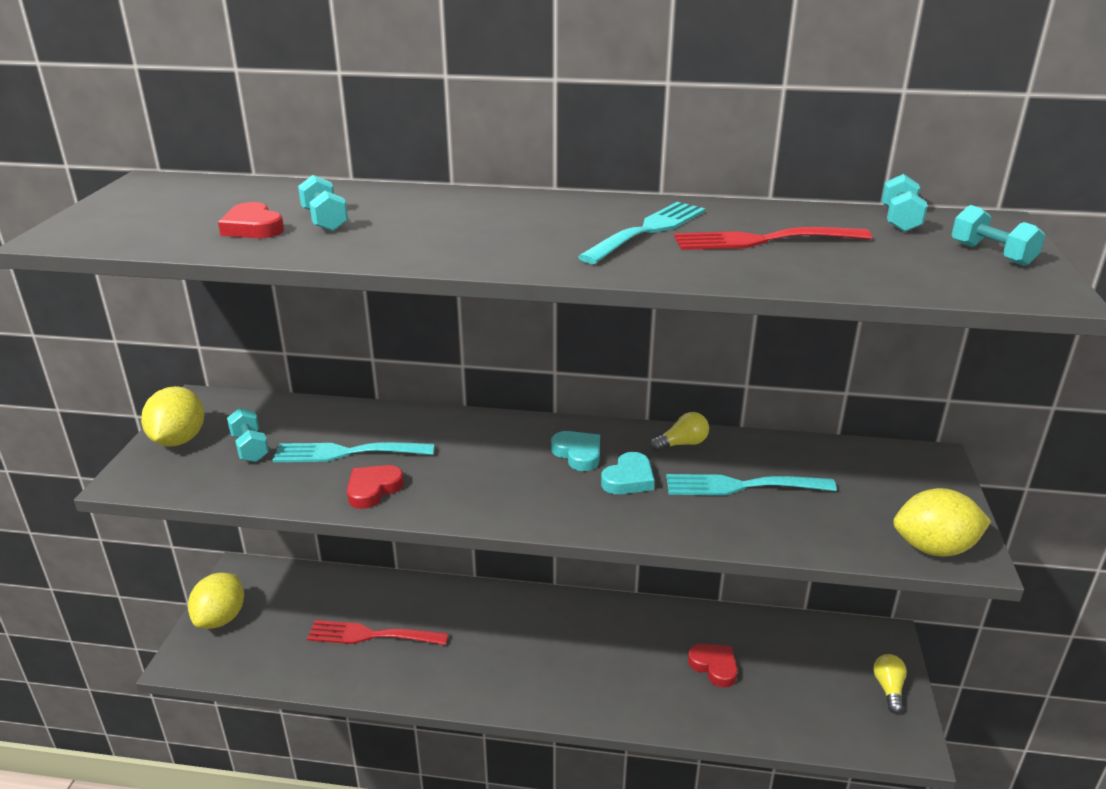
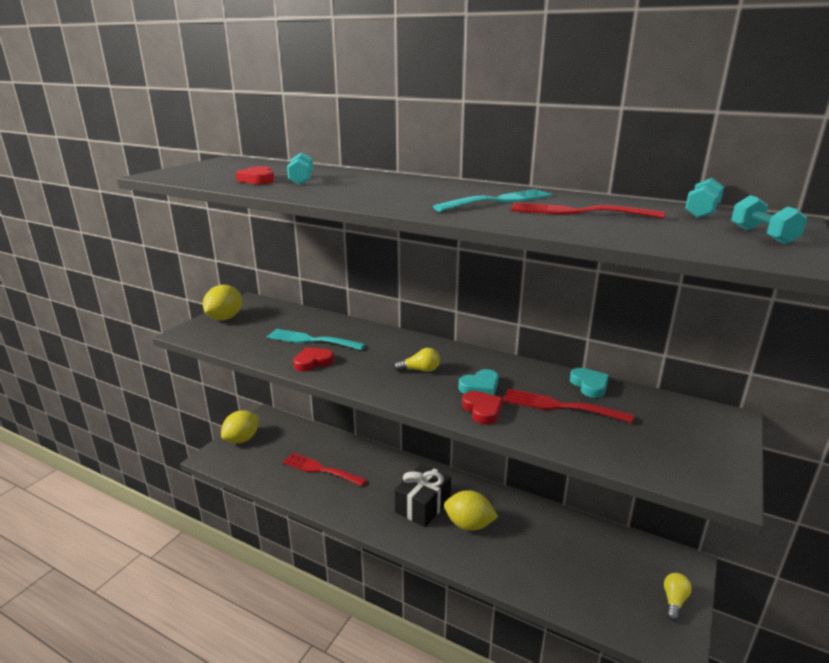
camera: 20 degrees right, 5 degrees down
(250, 448) = (259, 328): turquoise dumbbell -> none
(542, 650) = (423, 505): none -> black gift
(578, 454) = (455, 366): turquoise heart -> turquoise heart (589, 385)
(682, 444) = (531, 373): yellow light bulb -> yellow light bulb (420, 370)
(714, 666) = (539, 547): red heart -> red heart (482, 410)
(741, 486) = (560, 406): turquoise fork -> red fork
(934, 548) = (695, 478): yellow lemon -> yellow lemon (469, 524)

